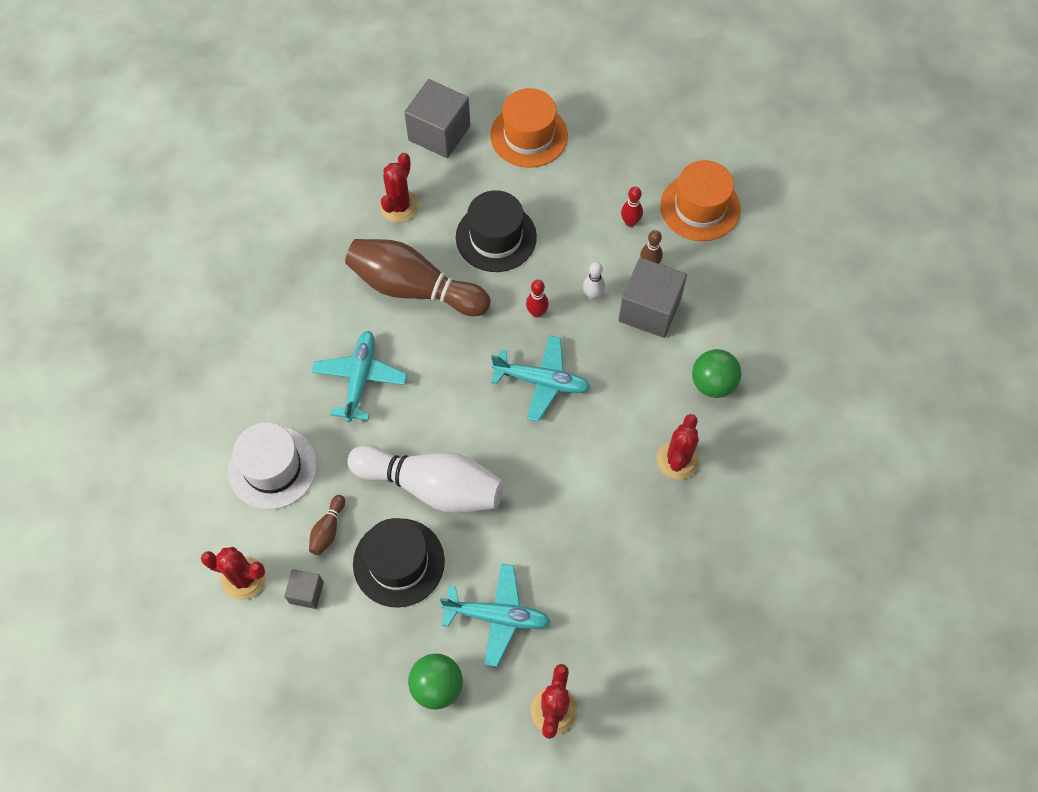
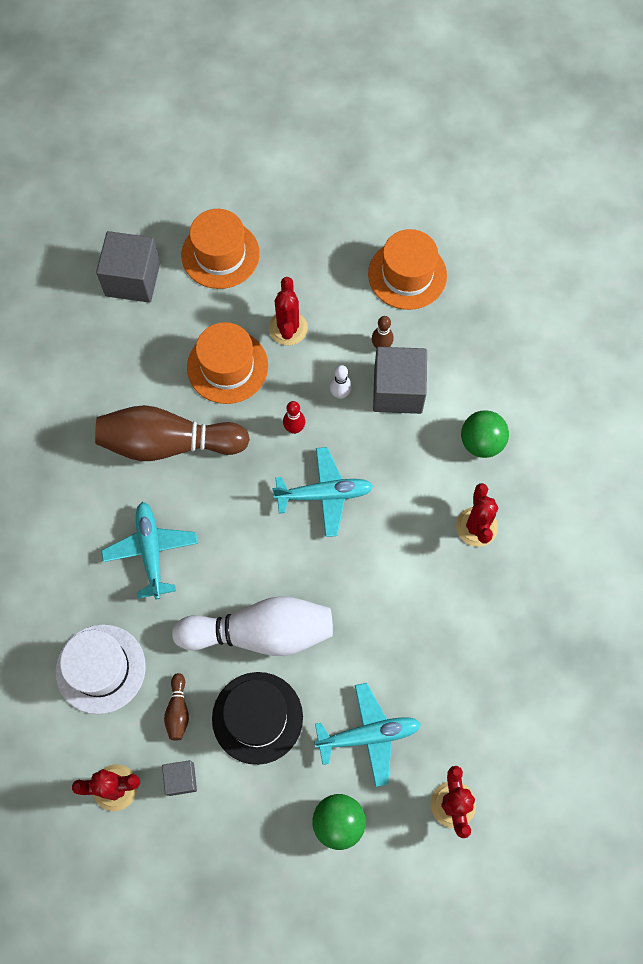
camera: 20 degrees left, 5 degrees up
(399, 206) = (122, 366): red cactus -> red cactus (288, 328)
(496, 237) = (227, 366): black hat -> orange hat
(630, 222) = (348, 310): red bowling pin -> none

